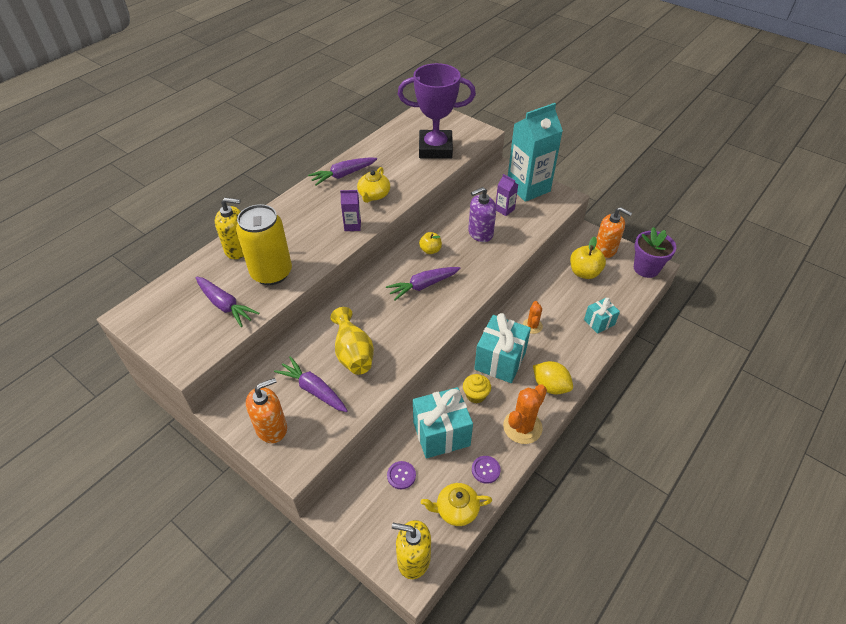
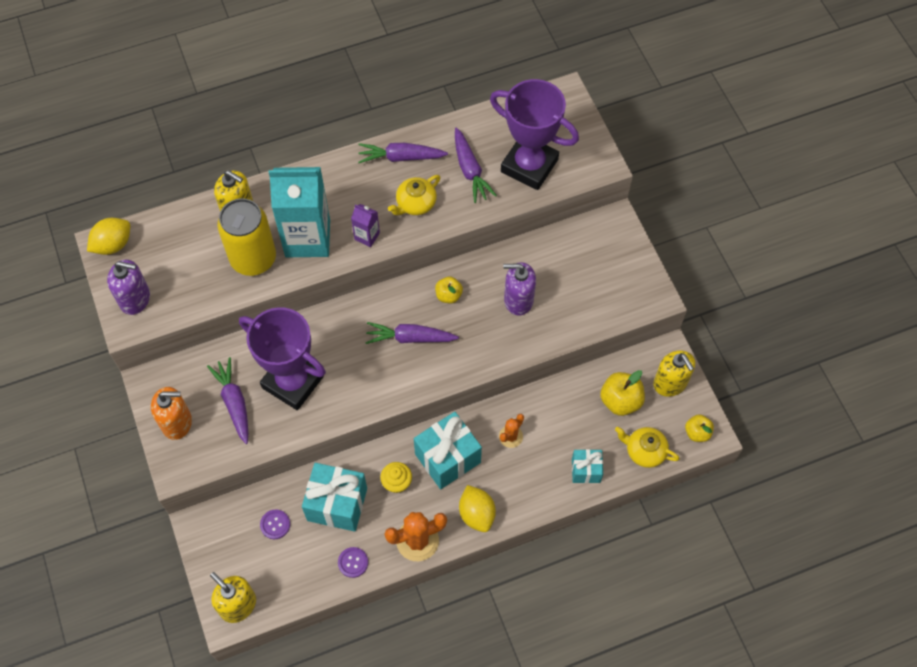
camera: 30 degrees right, 15 degrees up
(139, 312) = (113, 244): none -> yellow lemon
(182, 340) = (135, 299): none -> purple soap dispenser
(225, 305) = (191, 277): purple carrot -> purple carrot (470, 170)
(353, 353) = (293, 382): yellow vase -> purple trophy
(456, 509) = (301, 583): yellow teapot -> yellow teapot (644, 451)
(504, 209) = (570, 280): purple carton -> none
(528, 188) = (621, 262): turquoise carton -> turquoise carton (307, 238)
(605, 250) = (670, 383): orange soap dispenser -> yellow soap dispenser
(646, 268) = (697, 433): purple flower pot -> yellow apple

